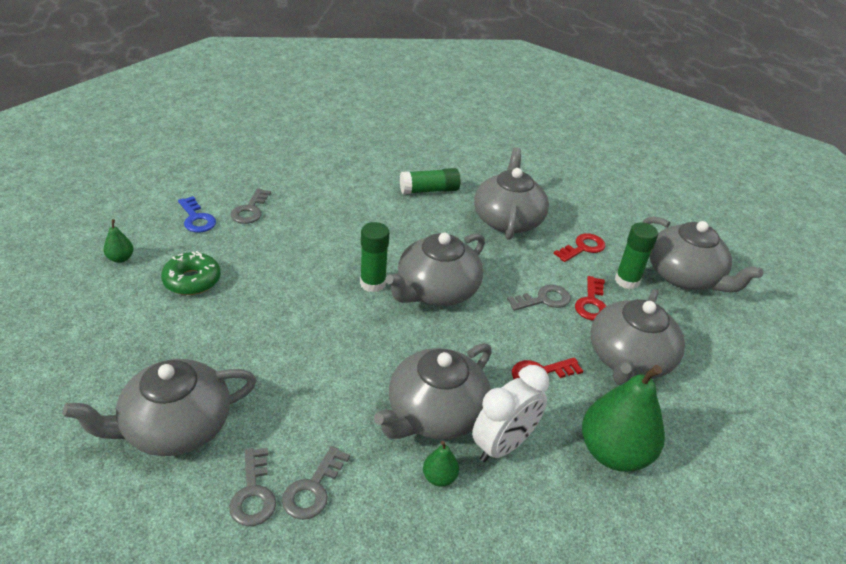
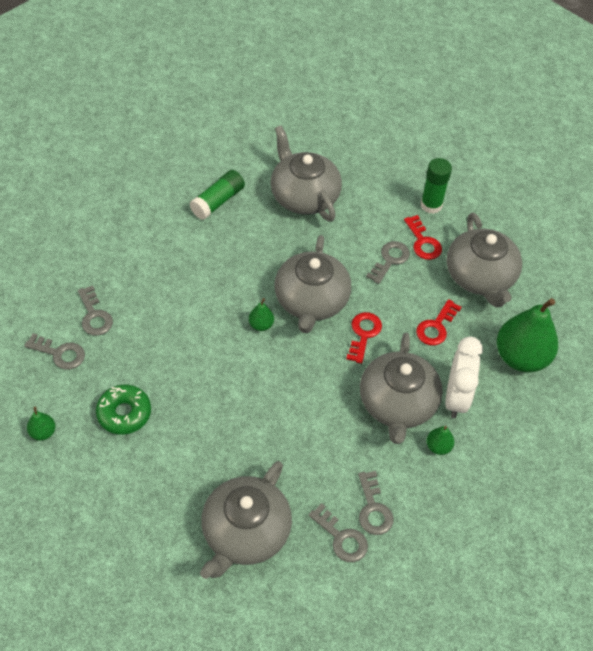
camera: 35 degrees left, 15 degrees up
(196, 219) = (60, 353): blue key -> grey key
(373, 283) = (261, 325): green glue stick -> green pear
(583, 248) = (379, 191): red key -> red key (363, 334)
(684, 276) = (464, 175): grey teapot -> none

